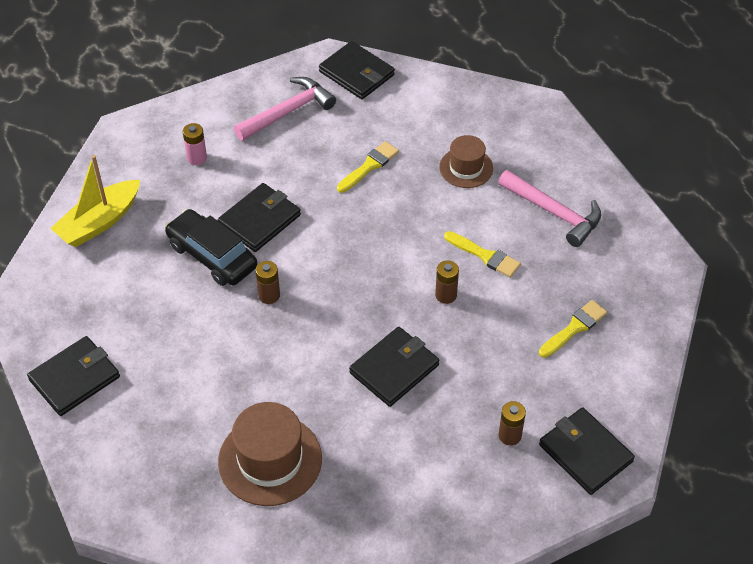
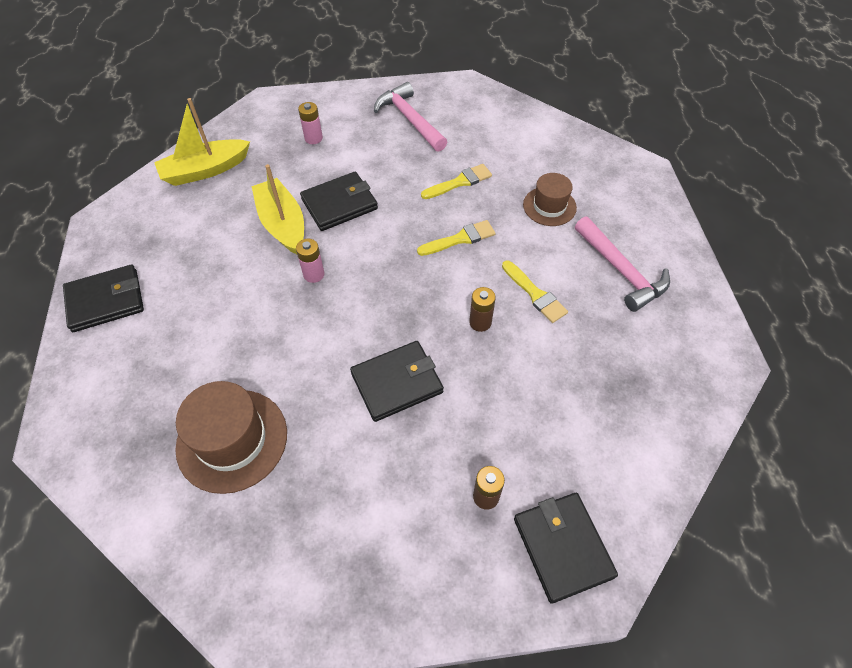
camera: 20 degrees right, 5 degrees up
(212, 256) = (282, 224): black car -> yellow boat
(269, 295) = (314, 274): brown battery -> pink battery
(288, 111) = (409, 119): pink hammer -> pink hammer turned 105 degrees counterclockwise
(356, 73) = (483, 102): black wallet -> none
(574, 328) = (601, 396): yellow brush -> yellow brush (460, 239)

